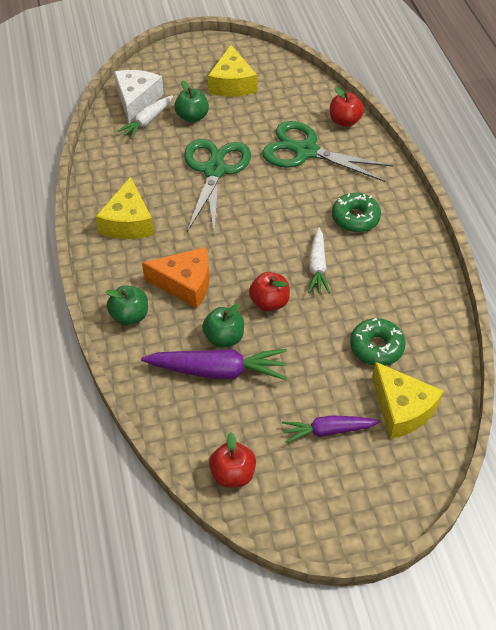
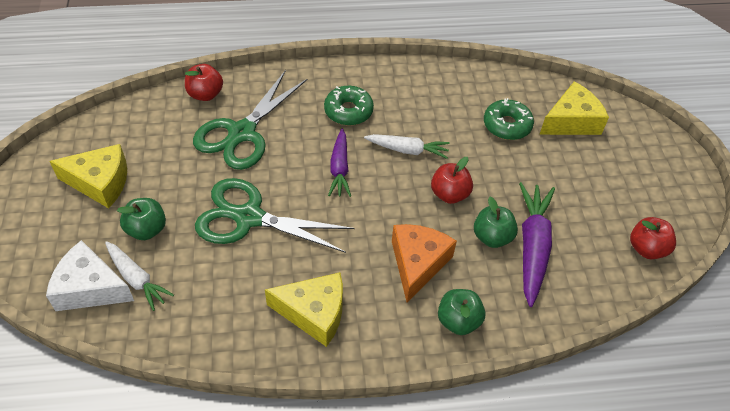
camera: 85 degrees left, 0 degrees up
(328, 431) = (596, 173): purple carrot -> purple carrot (339, 168)

